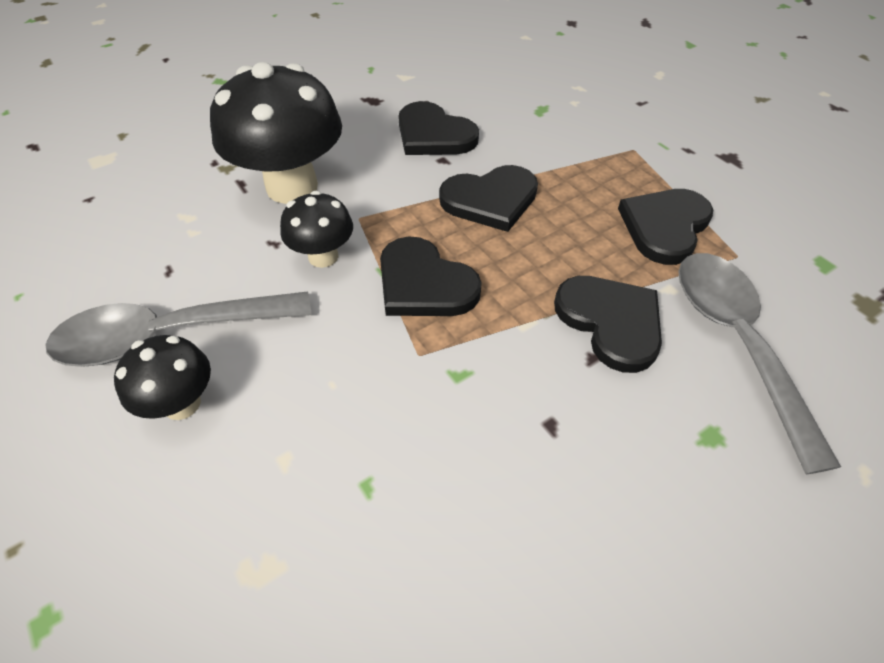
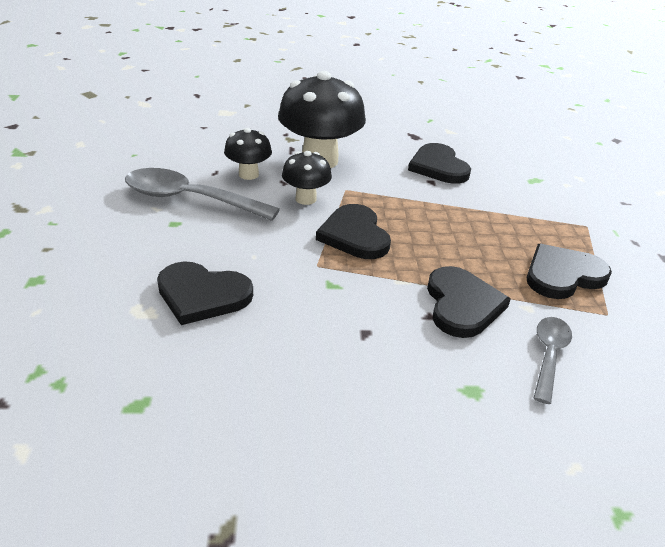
camera: 30 degrees right, 15 degrees down
(182, 404) = (169, 229): black mushroom -> black mushroom (248, 174)
(490, 200) = (443, 212): black heart -> black heart (202, 295)
(735, 342) = (548, 355): grey spoon -> grey spoon, size x0.56

